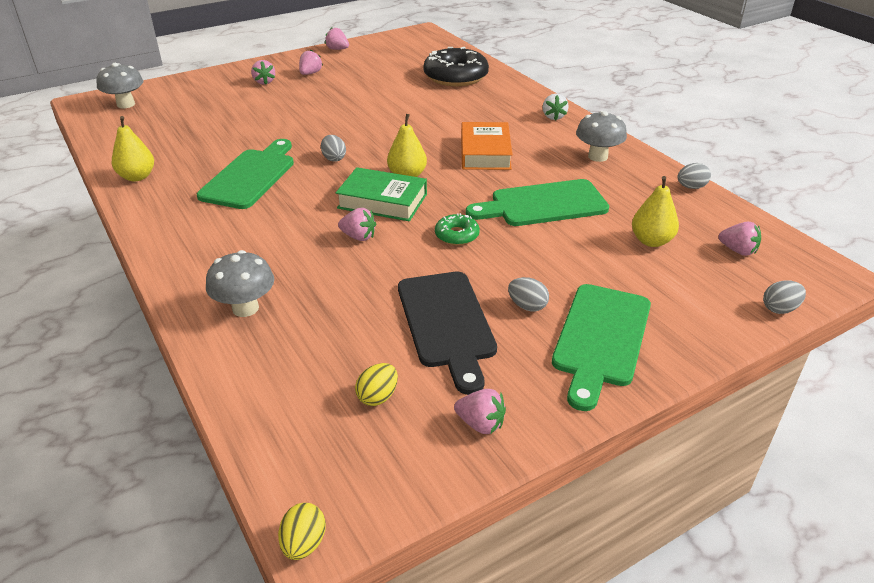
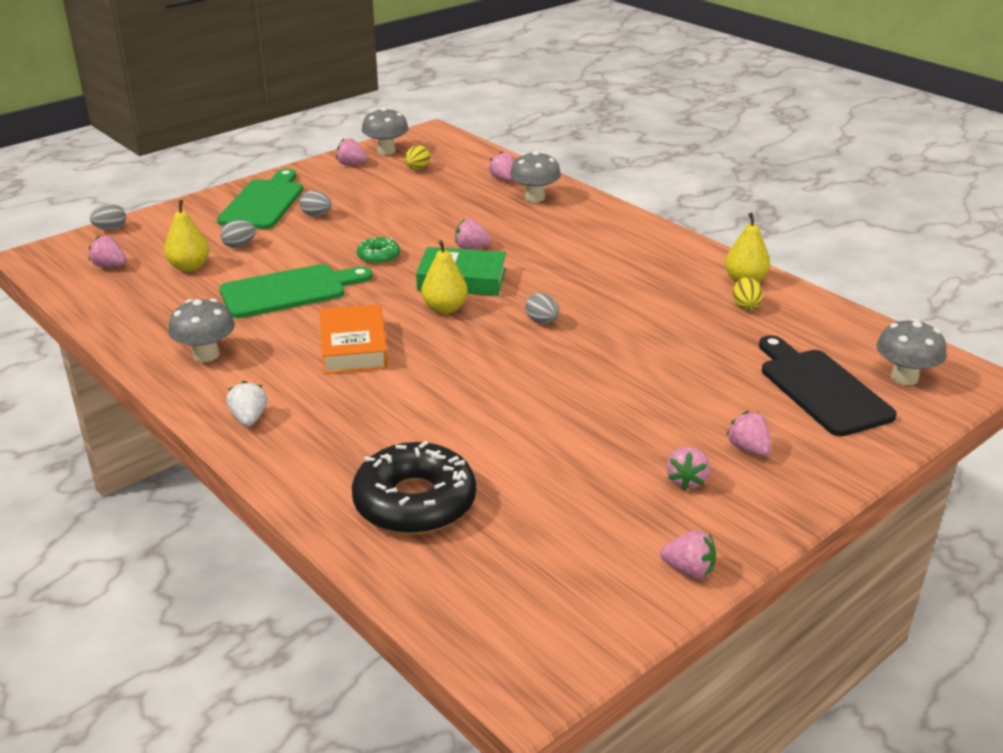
camera: 170 degrees right, 5 degrees down
(251, 176) = (622, 292): green cutting board -> none
(263, 352) = (504, 179): none -> pink strawberry
(304, 543) = (436, 128): yellow egg -> yellow egg (745, 306)
(418, 461) = (386, 151): none -> grey mushroom
(446, 323) = (379, 201): black cutting board -> black cutting board (821, 388)
(691, 187) = (110, 324): grey egg -> grey egg (239, 245)

